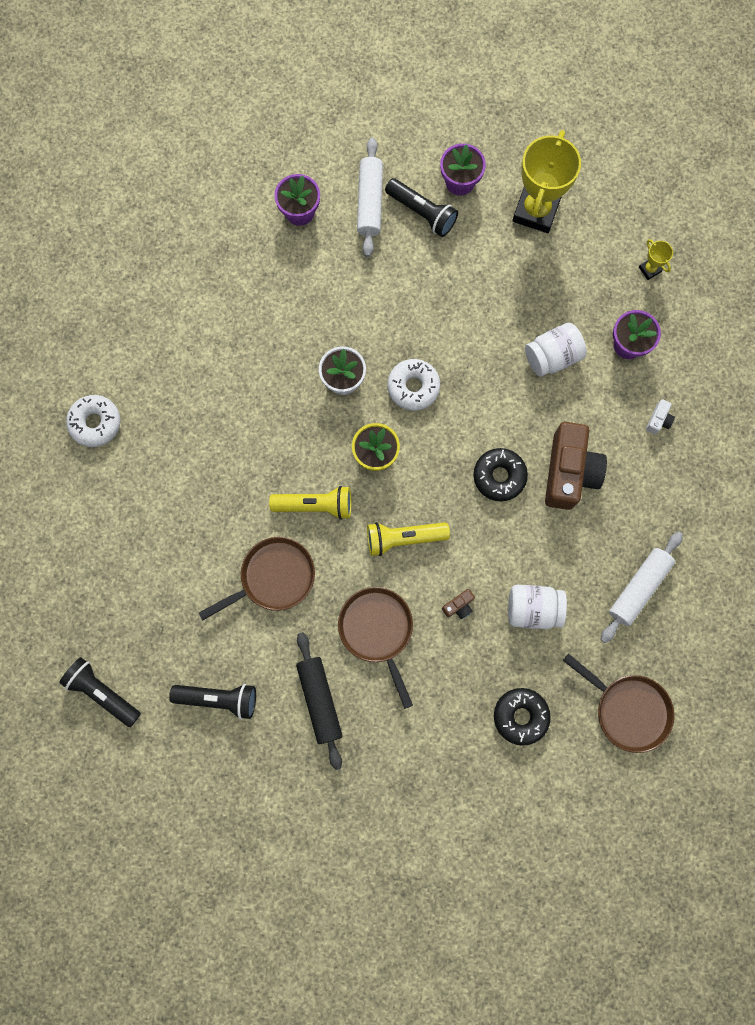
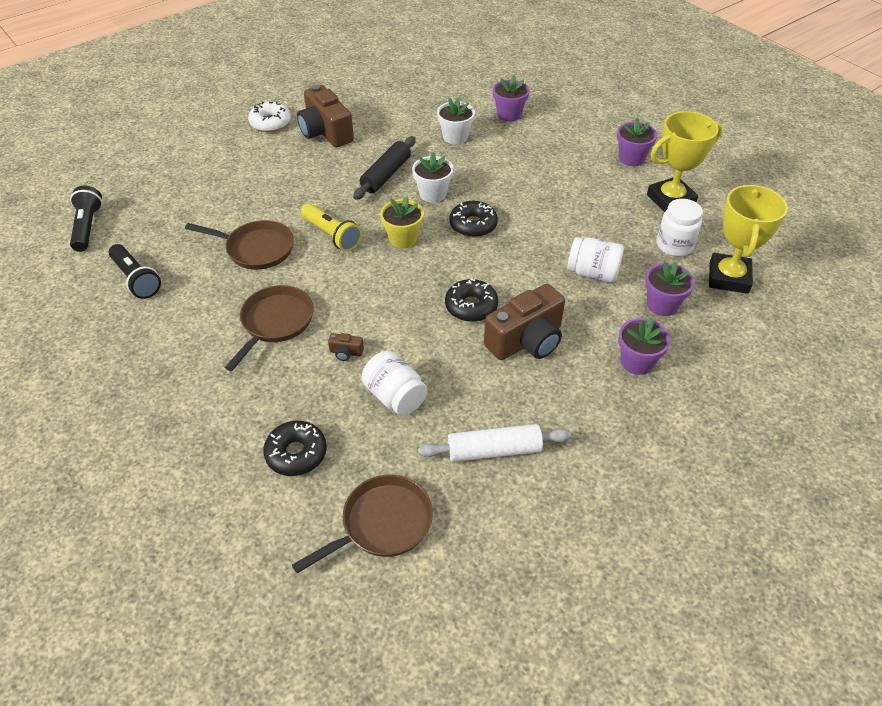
camera: 45 degrees right, 30 degrees down
(162, 388) = (325, 132): none -> brown camera
(285, 288) = (455, 137): none -> white flower pot
(319, 700) = (187, 328): black rolling pin -> black rolling pin (386, 175)
(370, 202) = (558, 134): white rolling pin -> none
(403, 538) = (361, 290): yellow flashlight -> none
(413, 387) = (473, 225): white donut -> black donut
(422, 213) = (587, 157): black flashlight -> none
(584, 268) = (674, 246): none -> white jar
(627, 709) = (382, 524): brown pan -> brown pan turned 120 degrees counterclockwise
(649, 269) = (728, 277): yellow trophy -> yellow trophy, size x2.32
(658, 420) = (637, 362): white camera -> purple flower pot

